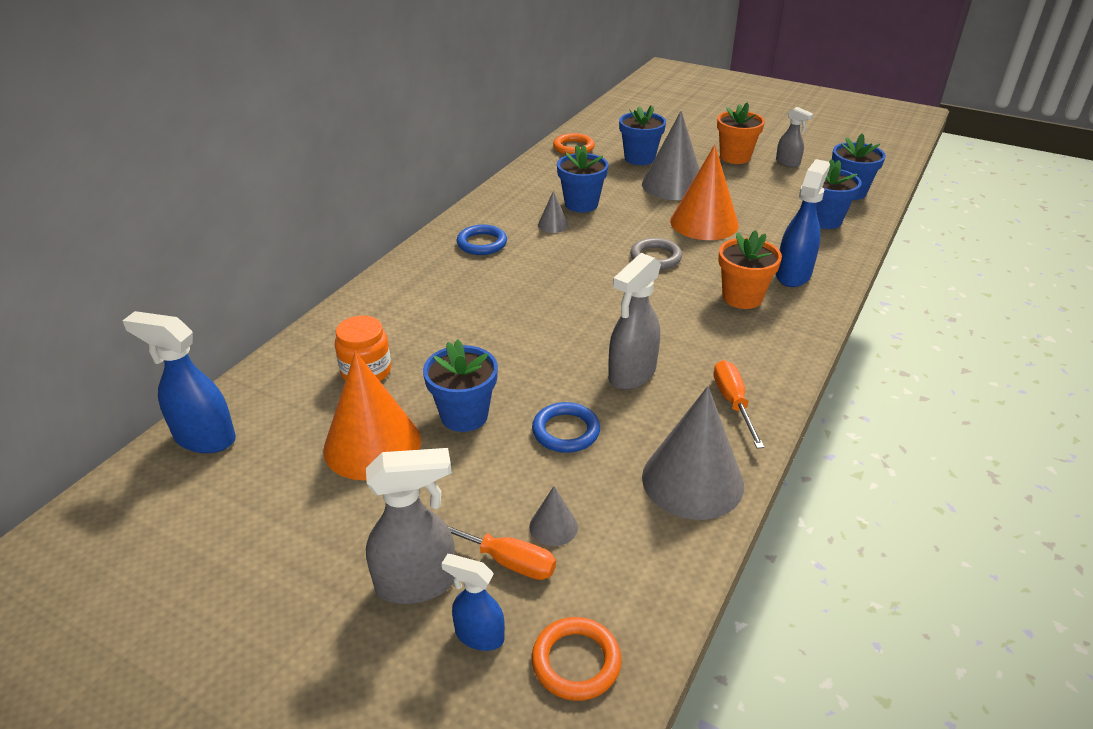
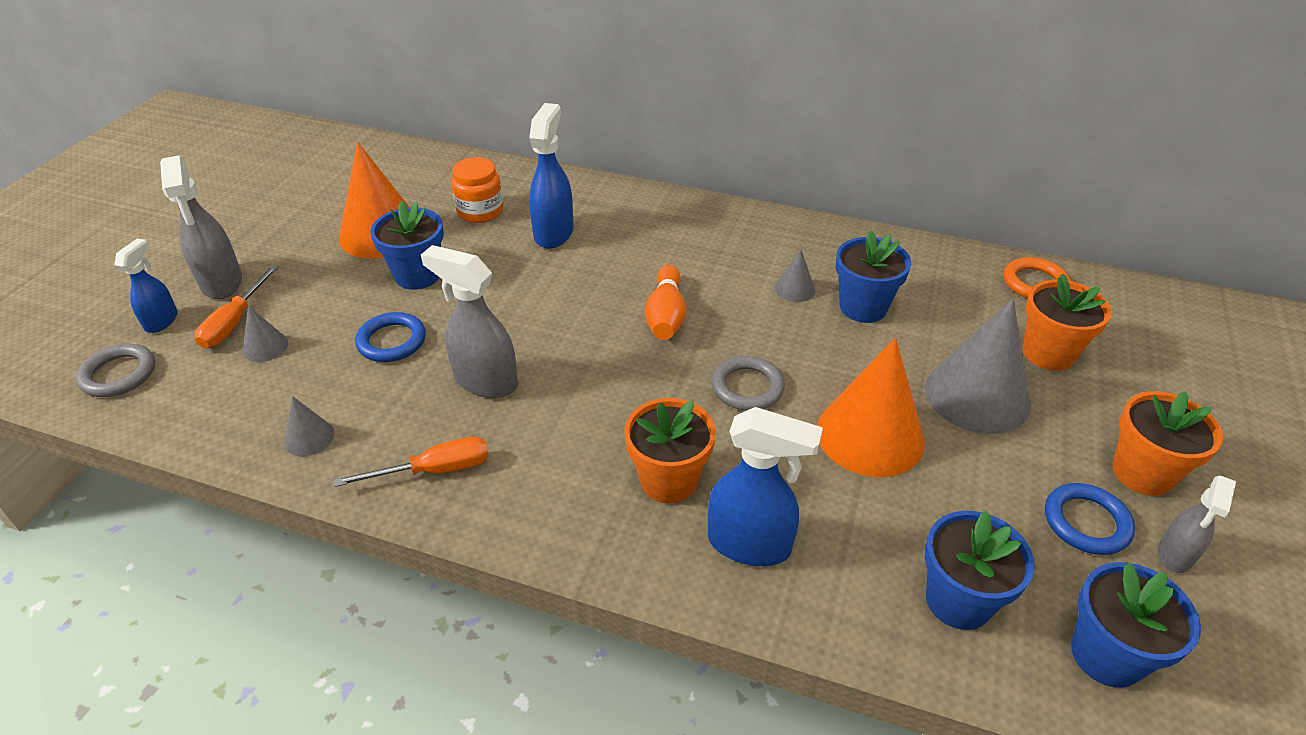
camera: 80 degrees right, 5 degrees up
(204, 438) = (395, 158): blue spray bottle -> blue spray bottle (554, 233)
(482, 243) = (727, 241): blue ring -> blue ring (1086, 522)
(569, 281) = (666, 316): none -> orange bowling pin
(576, 662) = (119, 374): orange ring -> grey ring
(639, 158) = (1048, 353): blue flower pot -> orange flower pot
(692, 480) = (309, 437): grey cone -> grey cone, size x0.45

